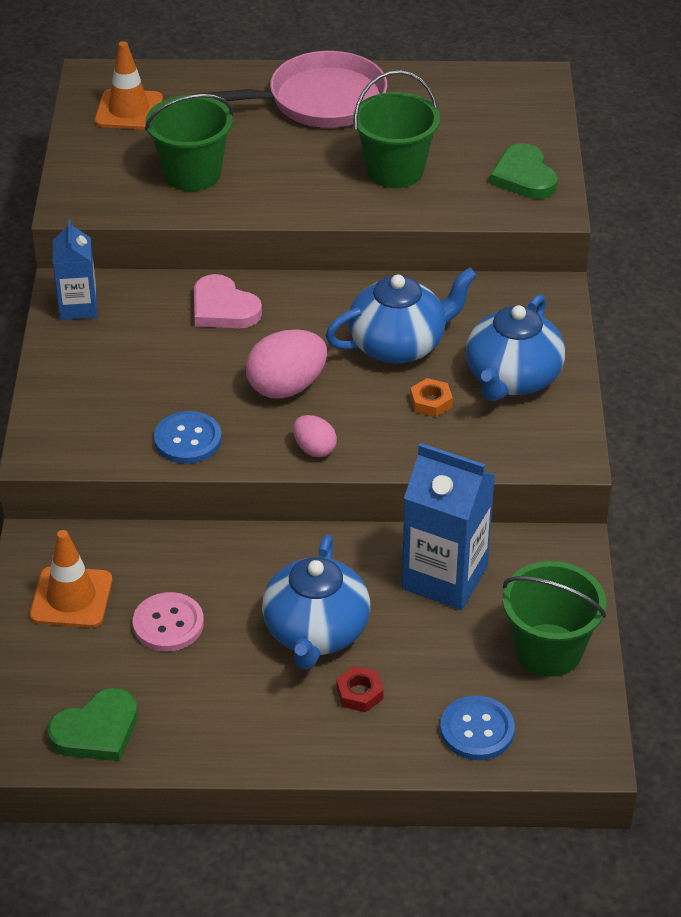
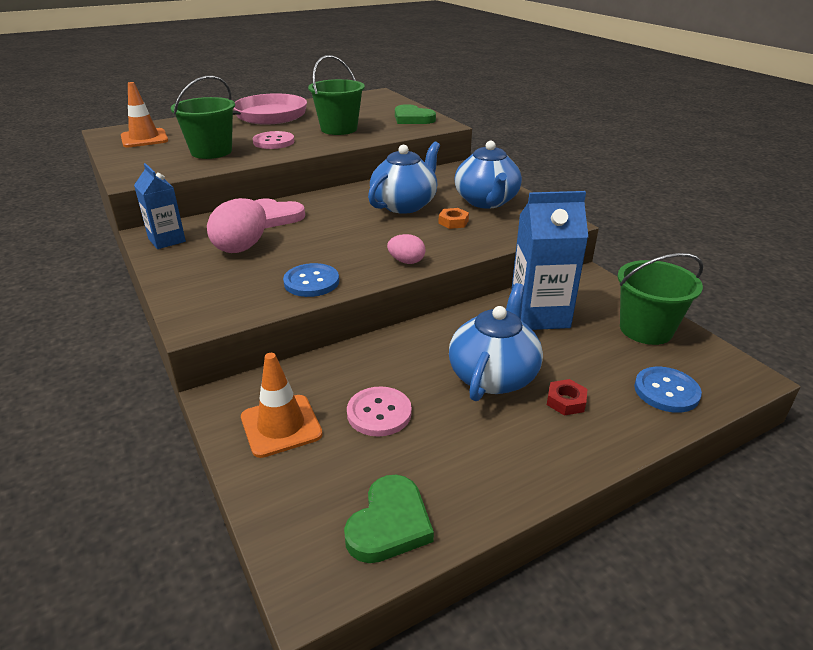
camera: 30 degrees left, 10 degrees down
(284, 176) = (273, 142): none -> pink button
(286, 387) = (355, 239): pink egg -> pink egg (241, 247)
(315, 632) = (493, 376): blue teapot -> blue teapot turned 135 degrees counterclockwise

